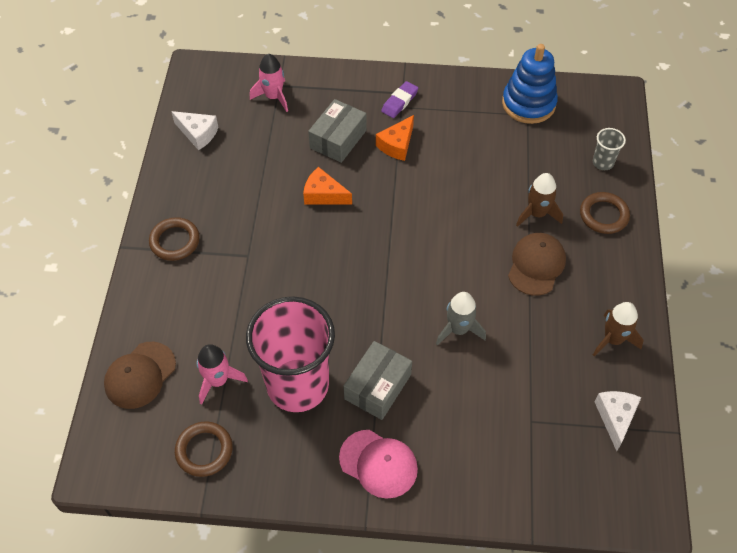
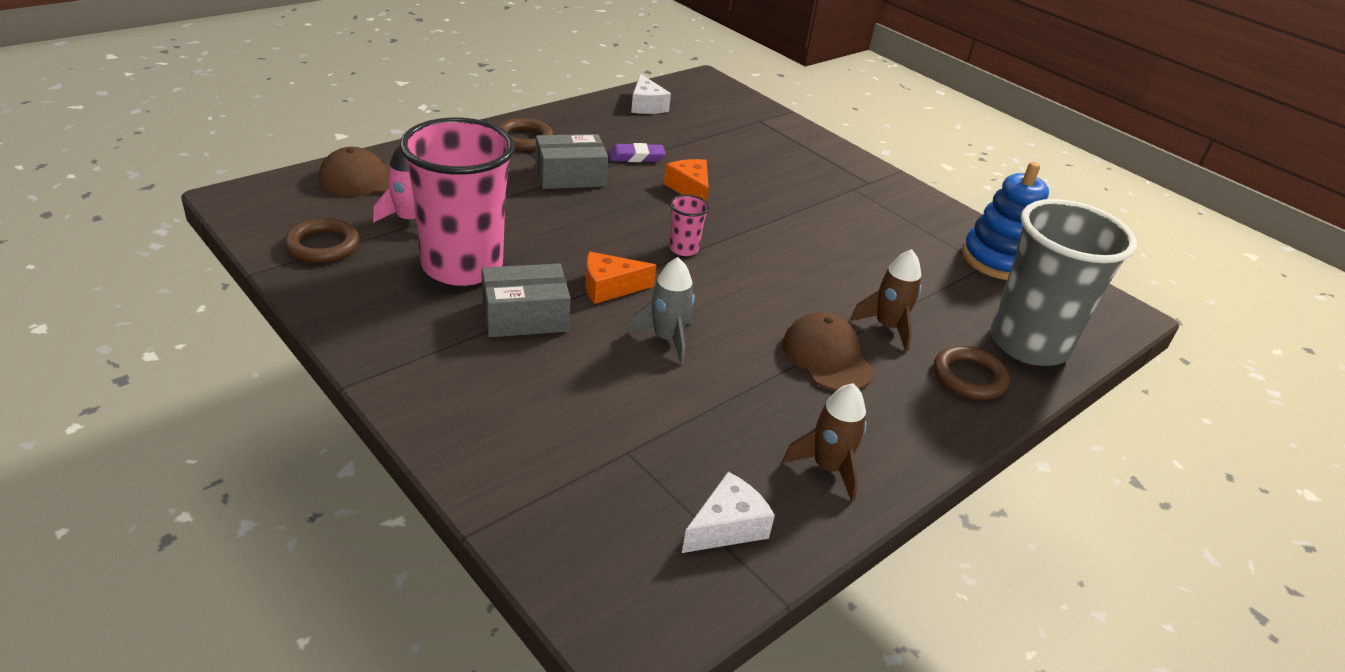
camera: 40 degrees right, 20 degrees down
(273, 97) = (743, 123): pink rocket -> none
(338, 139) = (759, 171): grey box -> grey box (570, 176)
(378, 464) = (432, 360): pink cap -> none
(383, 251) = (683, 249): none -> pink cup
(397, 145) = (810, 204): orange cheese -> orange cheese (609, 287)
(399, 102) = (857, 185): purple eraser -> purple eraser (636, 157)
(536, 265) = (827, 357): brown cap -> brown cap turned 90 degrees counterclockwise
(603, 162) = (1028, 344): grey cup -> grey cup, size x2.48

